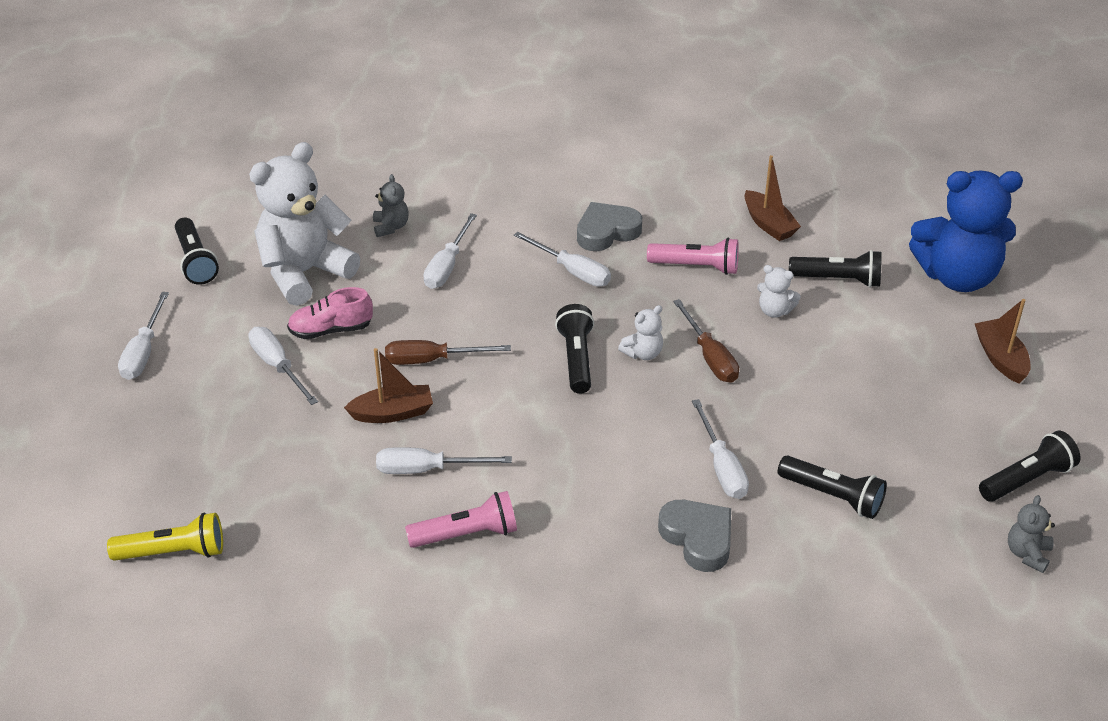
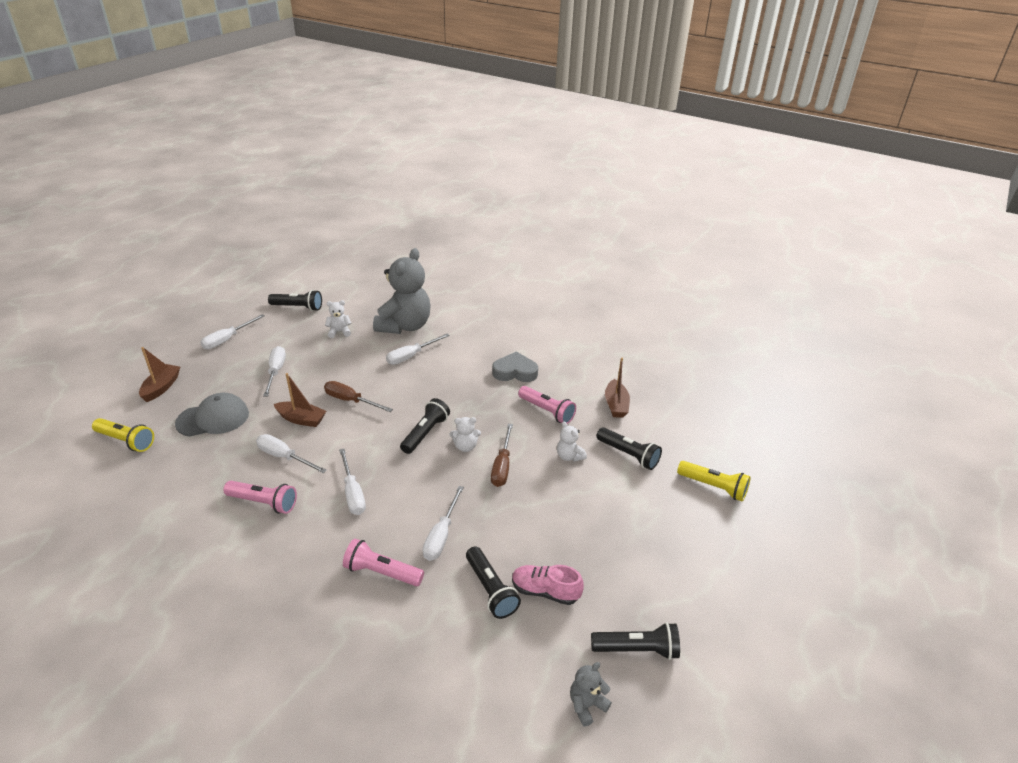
camera: 30 degrees right, 5 degrees down
(196, 261) = (298, 307): black flashlight -> black flashlight turned 90 degrees counterclockwise
(265, 467) = (213, 418): none -> grey cap
(304, 273) = (339, 332): white teddy bear -> white teddy bear, size x0.42
(331, 330) = (320, 364): pink shoe -> pink shoe (545, 591)
(391, 227) = (405, 326): grey teddy bear -> grey teddy bear, size x2.38
(572, 271) = (473, 385): white screwdriver -> white screwdriver (353, 493)
(698, 538) = (382, 572): grey heart -> pink flashlight
(957, 277) = (713, 487): blue teddy bear -> yellow flashlight
(1000, 358) = (695, 554): brown boat -> brown boat (161, 387)

